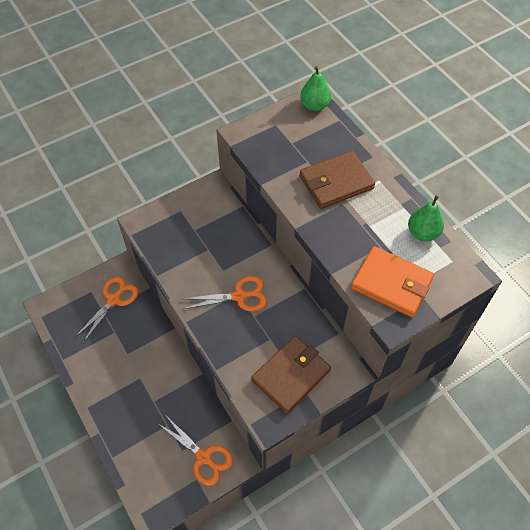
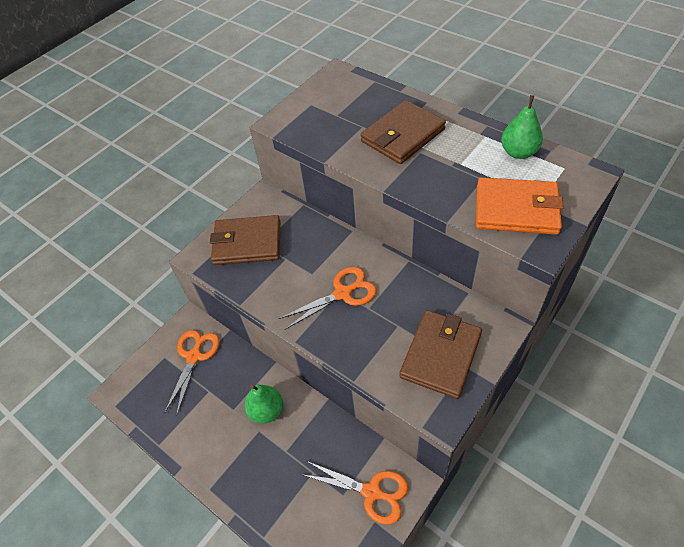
camera: 15 degrees left, 5 degrees down
(183, 224) = (247, 243): none -> brown wallet
(314, 105) = (343, 76): green pear -> green pear (266, 410)

